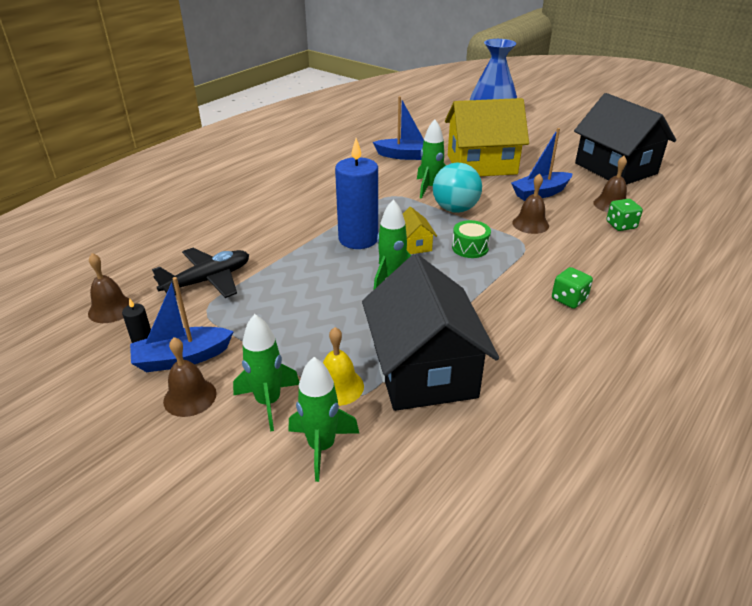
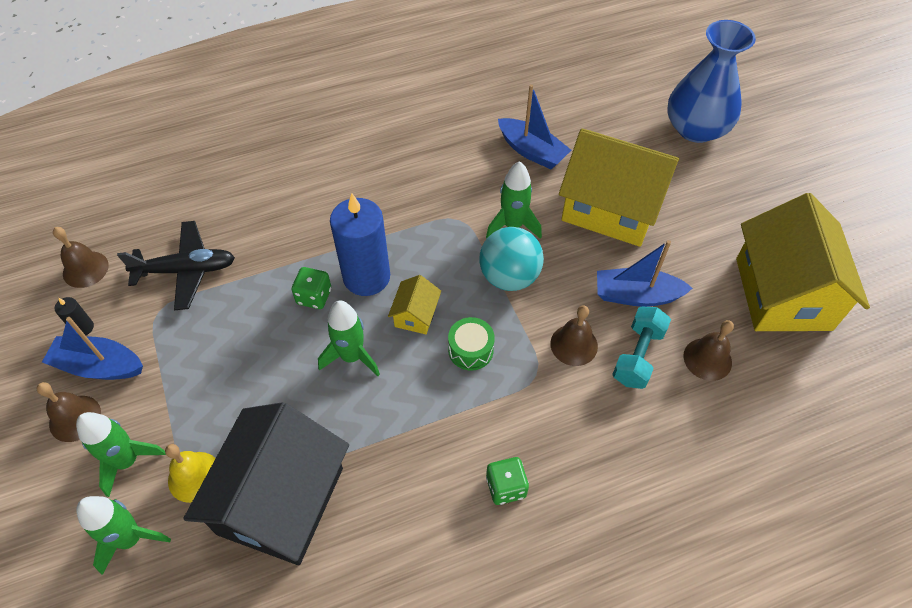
camera: 30 degrees right, 20 degrees up
(572, 216) = (637, 356): none -> turquoise dumbbell
(615, 168) = (782, 293): black house -> yellow house
(621, 225) = (683, 402): green dice -> green dice (314, 296)

